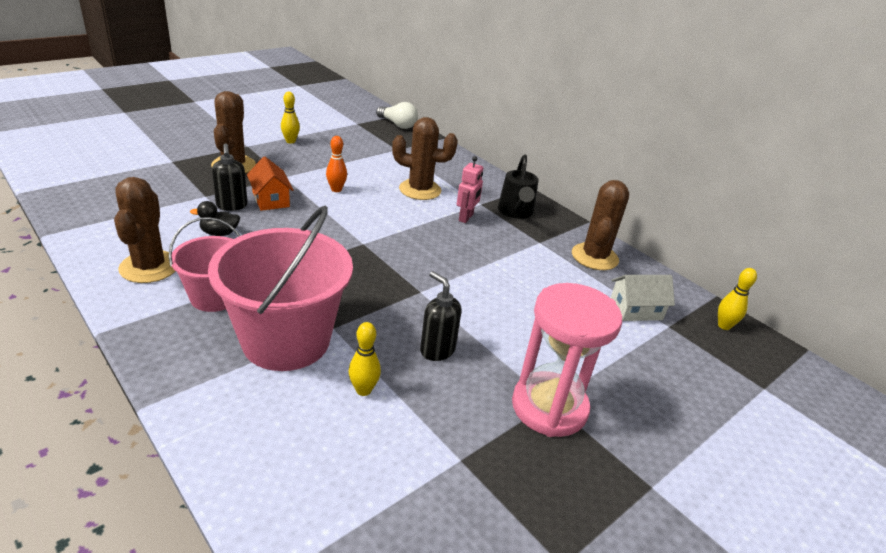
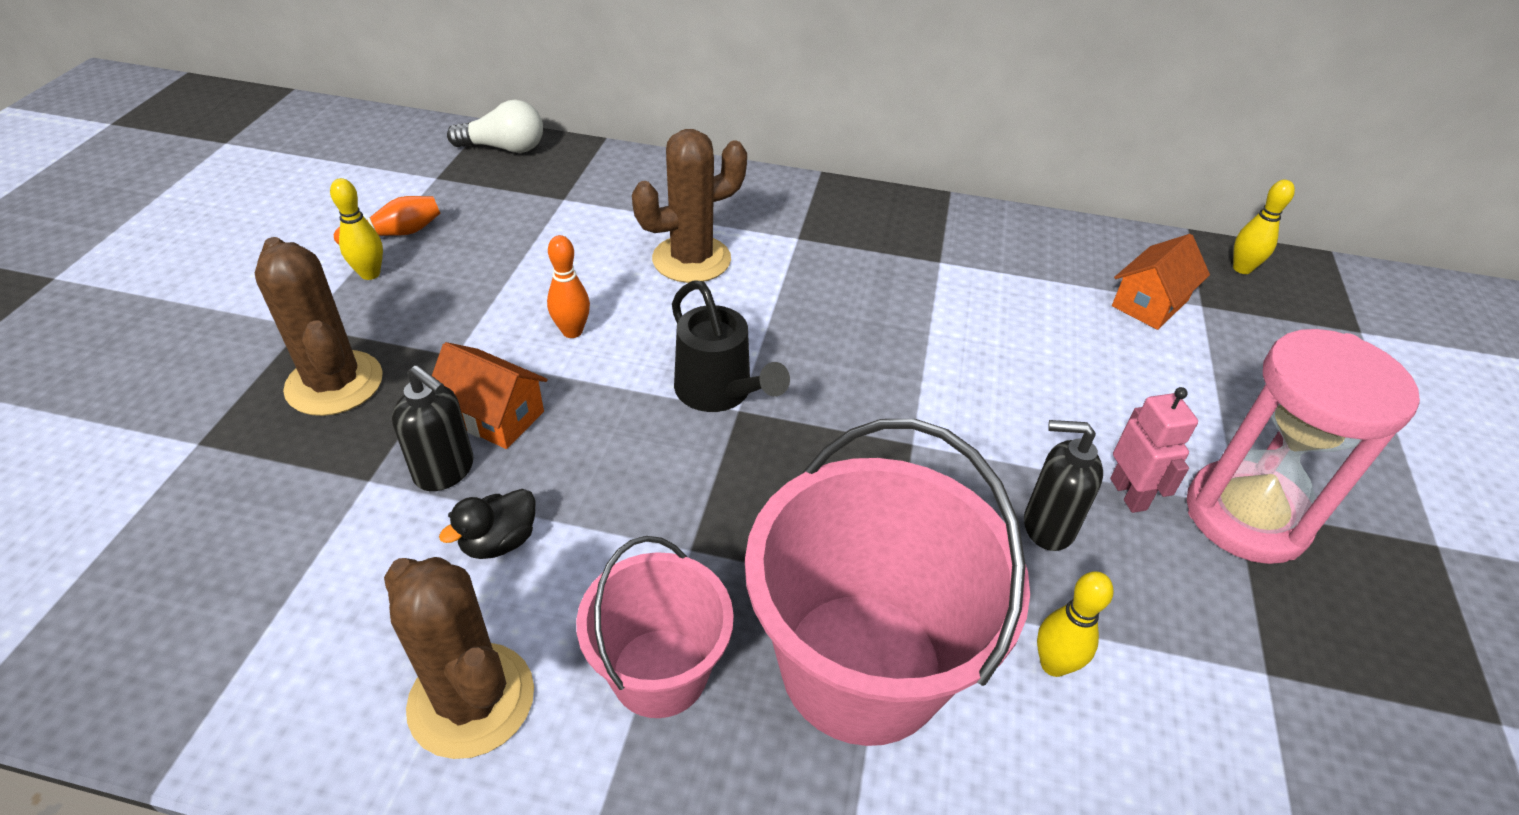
camera: 35 degrees left, 10 degrees up
(317, 134) = (396, 234): none -> orange bowling pin
(466, 218) = (810, 274): pink robot -> pink robot (1128, 494)
(516, 212) = (856, 227): black watering can -> black watering can (720, 393)
(594, 257) = (1021, 247): brown cactus -> none
(635, 310) = (1149, 303): white house -> orange house

